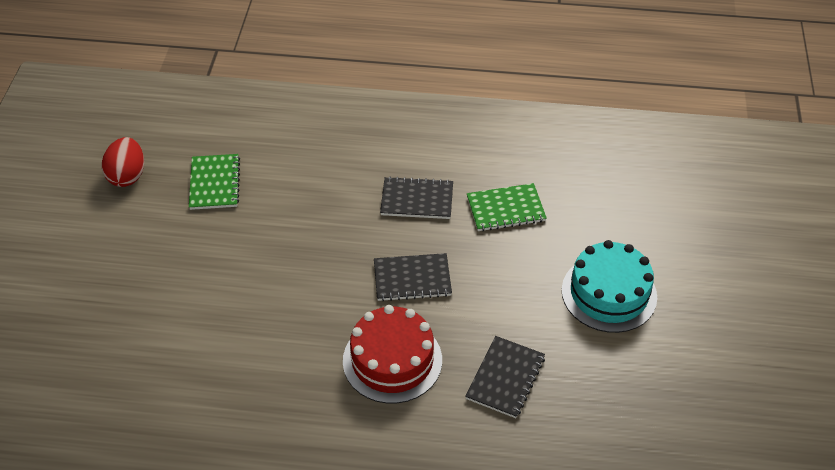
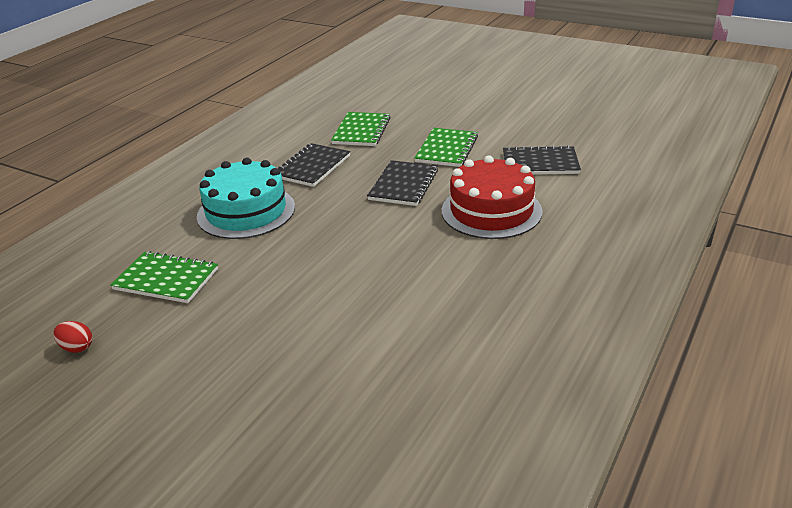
camera: 65 degrees left, 15 degrees down
(127, 176) = (77, 347): red egg -> red egg, size x0.53
(499, 290) = (446, 149): none -> green notebook
(505, 378) = (540, 163): black notebook -> black notebook turned 45 degrees counterclockwise
(609, 293) = (481, 109): turquoise cake -> turquoise cake (246, 211)

